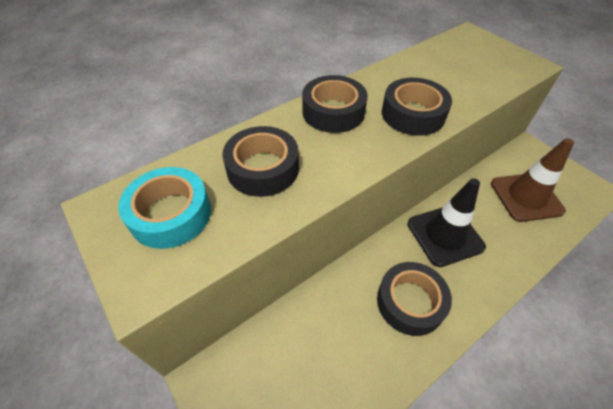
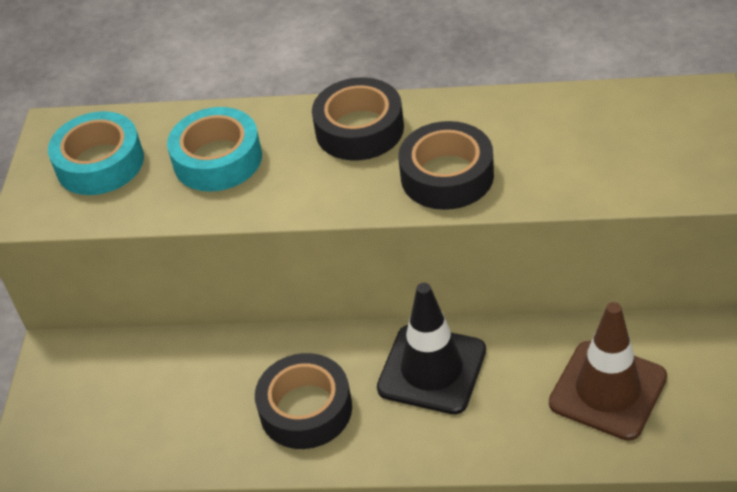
camera: 45 degrees right, 5 degrees down
(263, 168) = (217, 159): black tape -> turquoise tape

